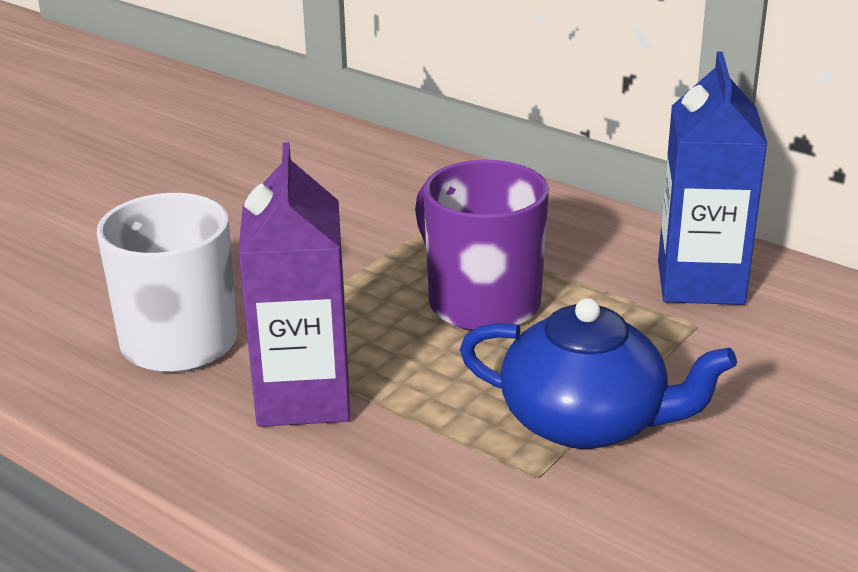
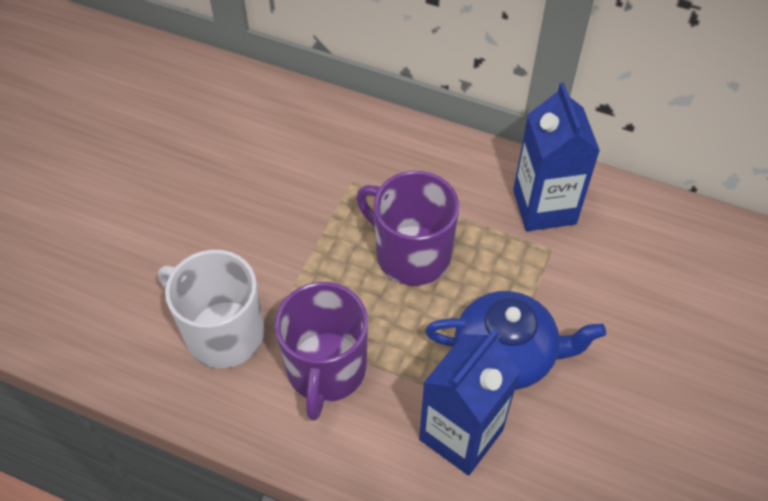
camera: 15 degrees left, 25 degrees up
(303, 397) = (326, 370): purple carton -> purple mug
(479, 496) = (461, 434): none -> blue carton

